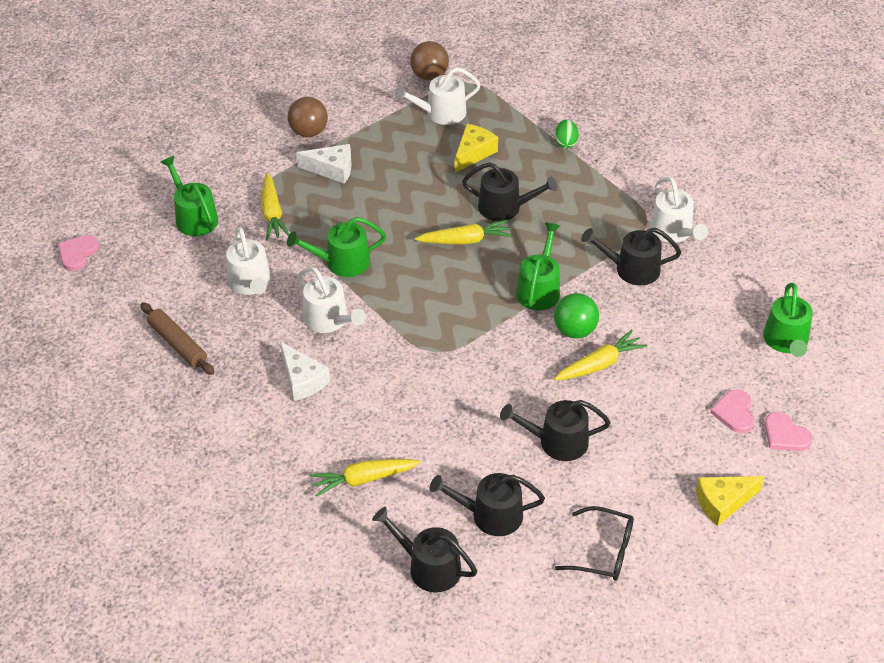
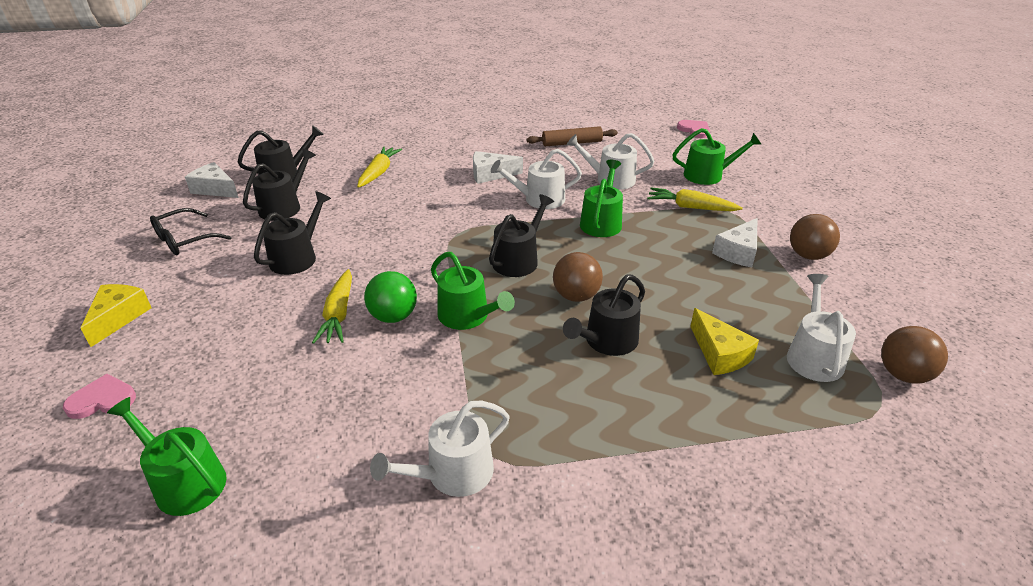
camera: 120 degrees right, 10 degrees down
(466, 240) = (576, 296): yellow carrot -> brown ball
(505, 609) = (215, 189): none -> white cheese
(565, 143) = (701, 448): green egg -> none
(631, 269) = (429, 398): black watering can -> black watering can (518, 260)
(673, 232) = (453, 473): white watering can -> white watering can turned 45 degrees counterclockwise
(734, 413) = (174, 376): pink heart -> none

